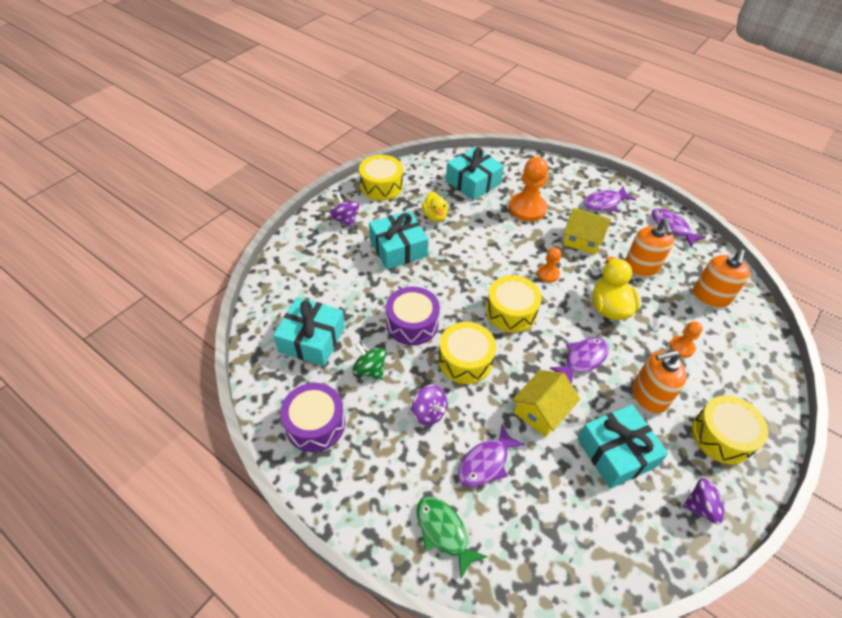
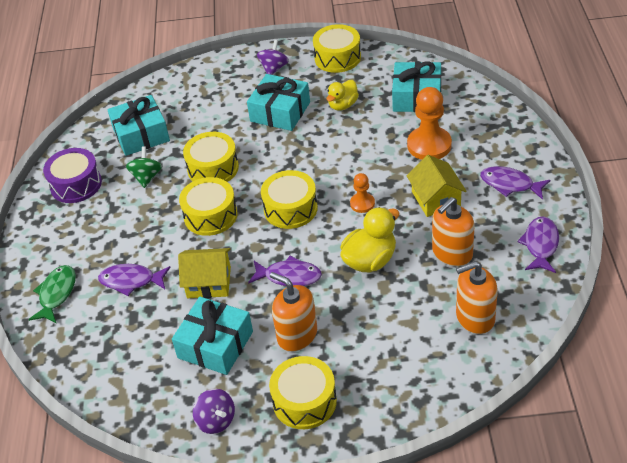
camera: 55 degrees right, 5 degrees down
(412, 323) = (213, 168): purple drum -> yellow drum
(428, 412) = (142, 228): purple spinning top -> none
(681, 347) = (379, 328): orange pawn -> none

